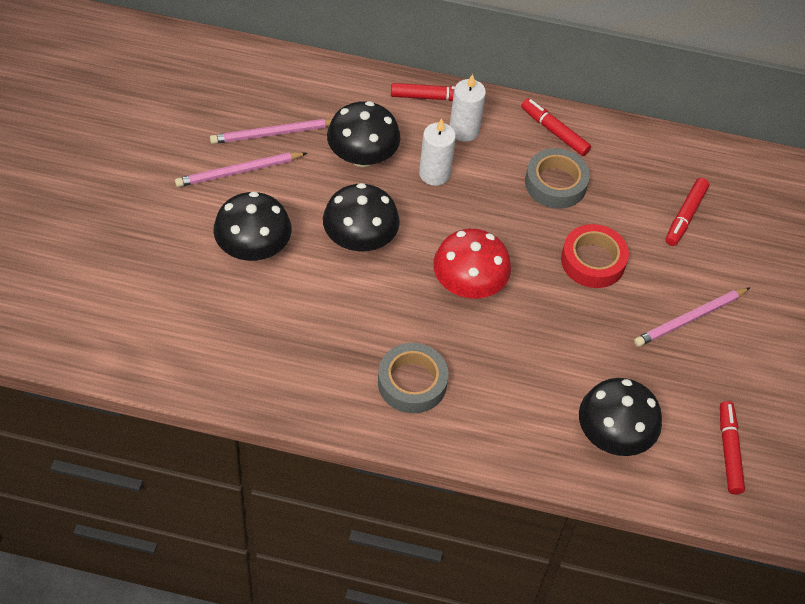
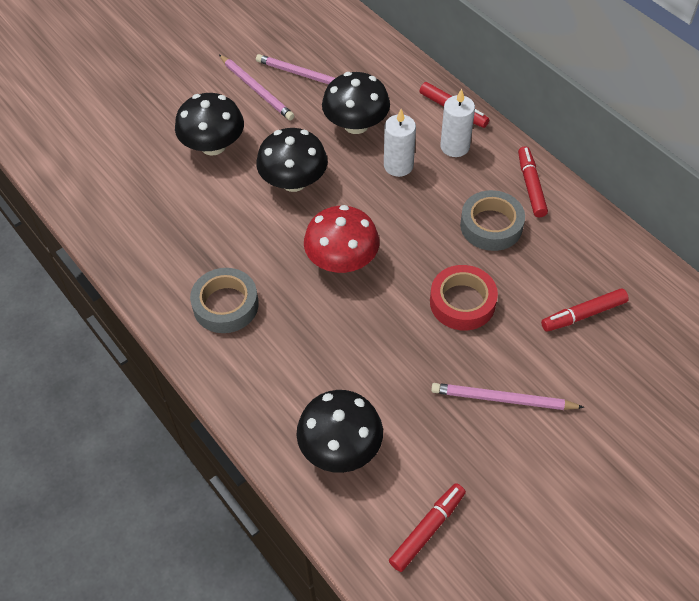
camera: 45 degrees right, 0 degrees up
(239, 171) = (256, 89): pink pencil -> pink pencil turned 150 degrees counterclockwise

